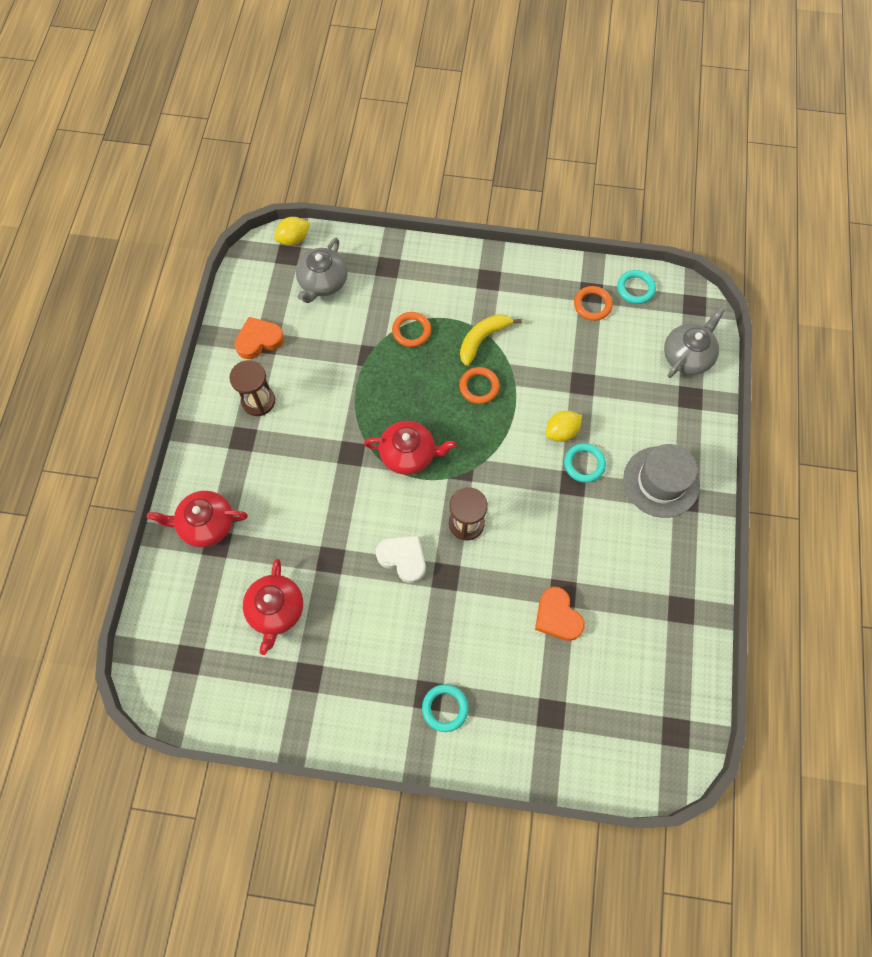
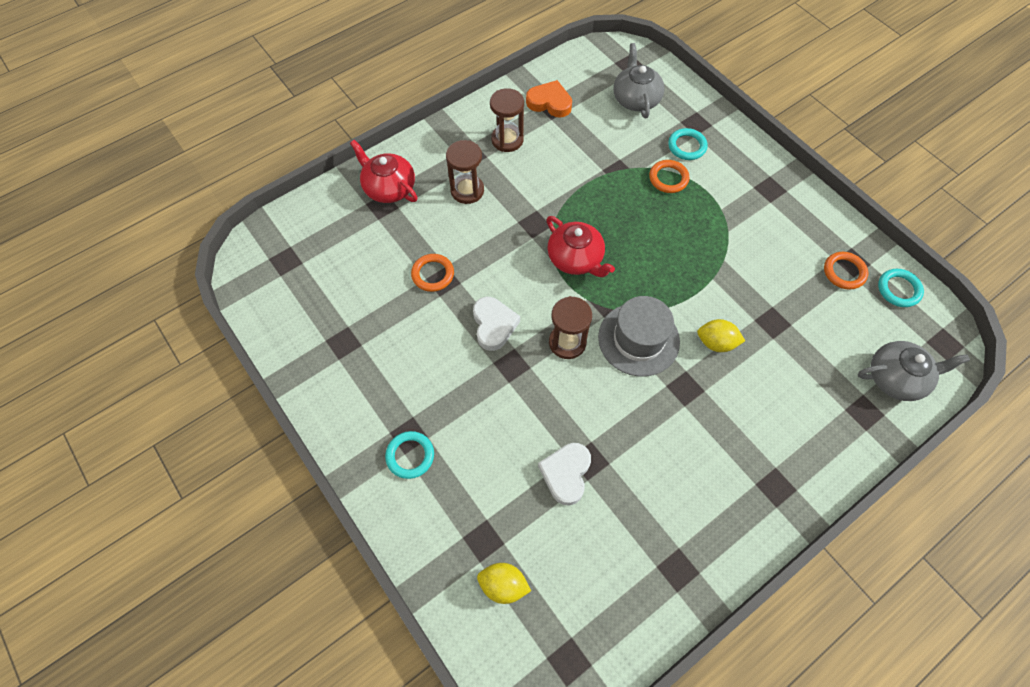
camera: 45 degrees right, 5 degrees down
(272, 471) = (467, 190): none -> brown hourglass
(276, 610) = (372, 280): red teapot -> none
(294, 239) = (644, 57): yellow lemon -> yellow lemon (503, 585)
(323, 282) = (636, 99): grey teapot -> grey teapot turned 105 degrees clockwise
(479, 387) = (681, 256): orange ring -> orange ring (433, 274)
(483, 339) = (720, 226): yellow banana -> none
(557, 616) = (566, 474): orange heart -> white heart
(584, 464) = (710, 382): turquoise ring -> turquoise ring (687, 146)
(661, 482) = (766, 454): grey hat -> grey hat (638, 339)

